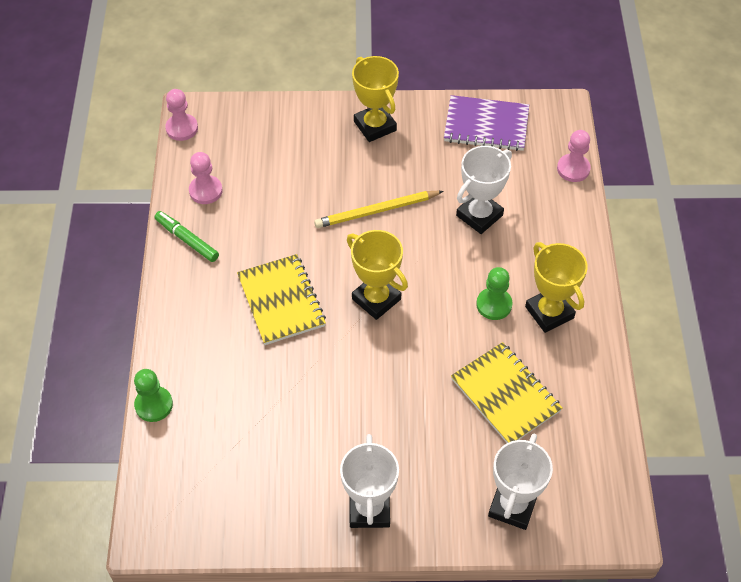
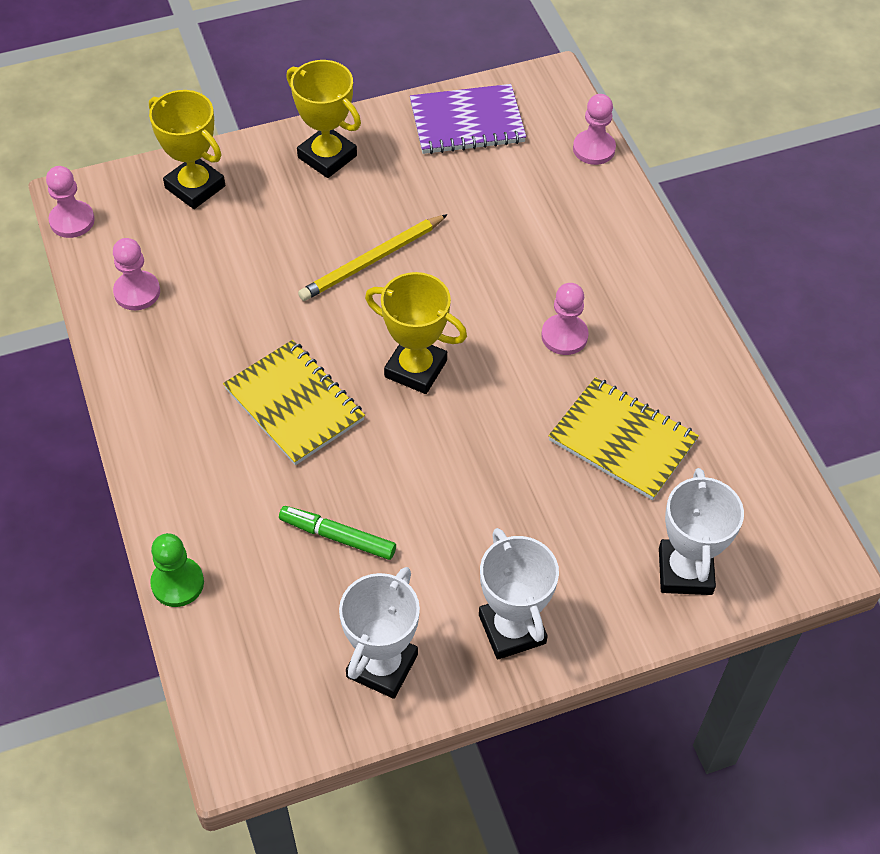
camera: 20 degrees left, 0 degrees up
(187, 240) = (137, 361): green marker -> green marker (337, 537)
(479, 215) = (503, 233): white trophy -> white trophy (382, 666)
(494, 305) = (564, 336): green pawn -> pink pawn
(549, 312) = (634, 327): yellow trophy -> yellow trophy (195, 187)

